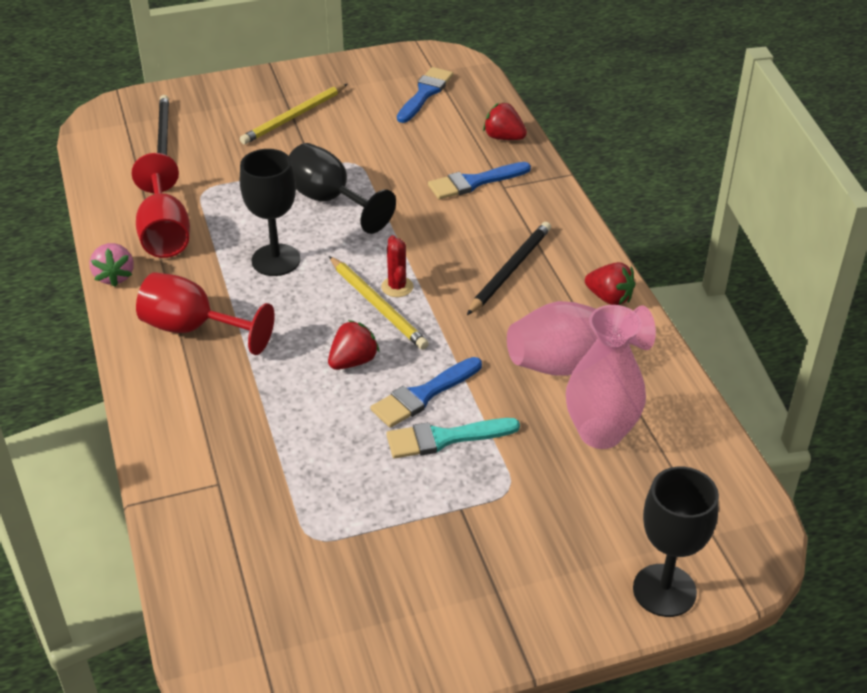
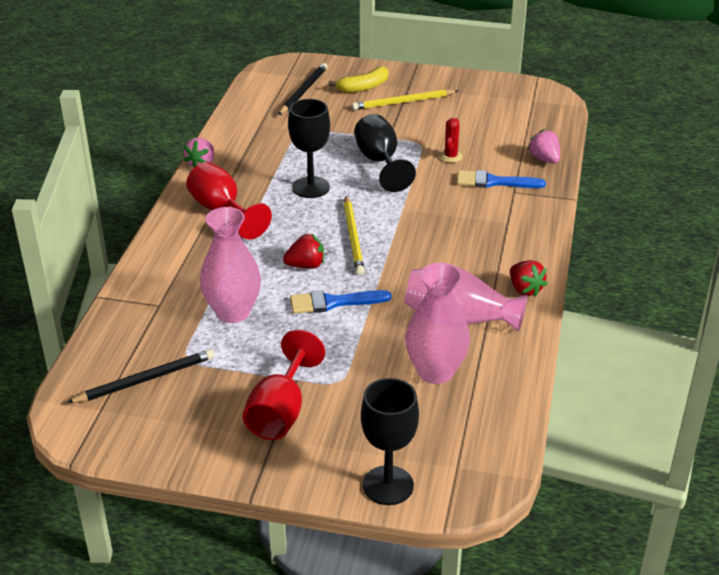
camera: 30 degrees right, 5 degrees down
(164, 233) = (254, 148): red goblet -> red goblet (280, 412)
(232, 112) = (363, 87): none -> yellow banana
(318, 455) = (233, 312): none -> pink vase
(397, 287) = (377, 230): red cactus -> red cactus (450, 156)
(425, 93) = (512, 113): blue brush -> none
(444, 438) = (324, 334): turquoise brush -> none
(503, 137) = (544, 159): red strawberry -> pink strawberry
(510, 270) = (467, 246): black pencil -> black pencil (146, 379)

